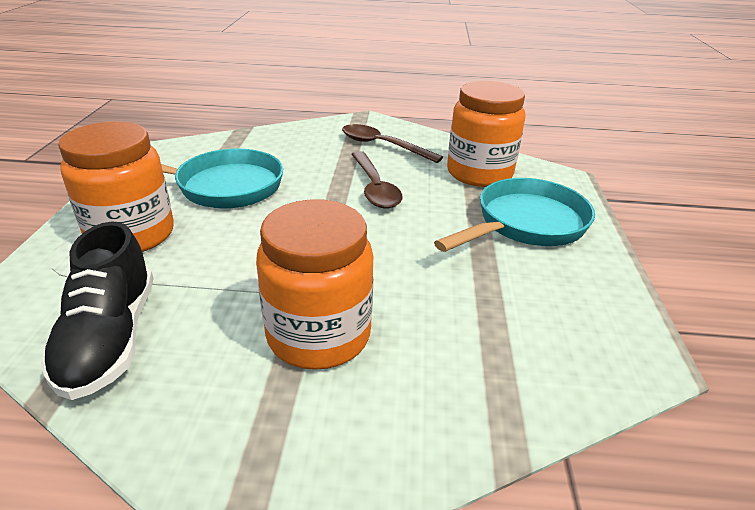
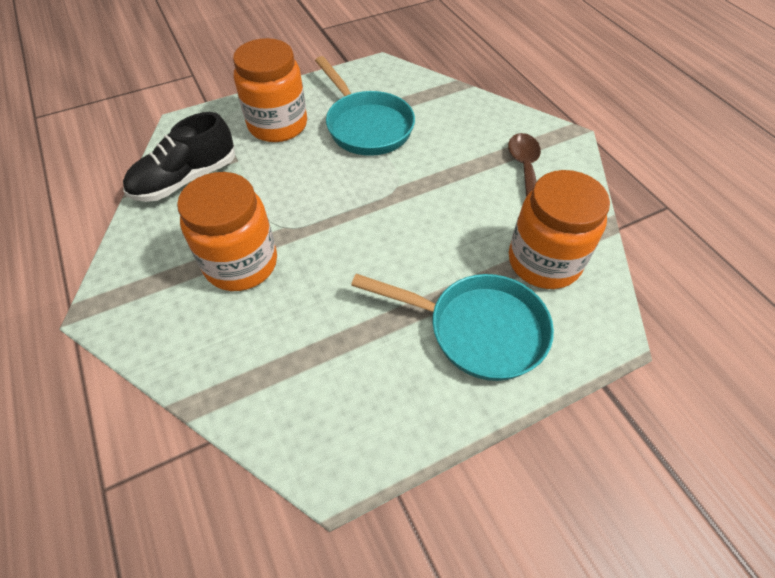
camera: 60 degrees right, 20 degrees up
(375, 188) = (444, 204): brown spoon -> none

